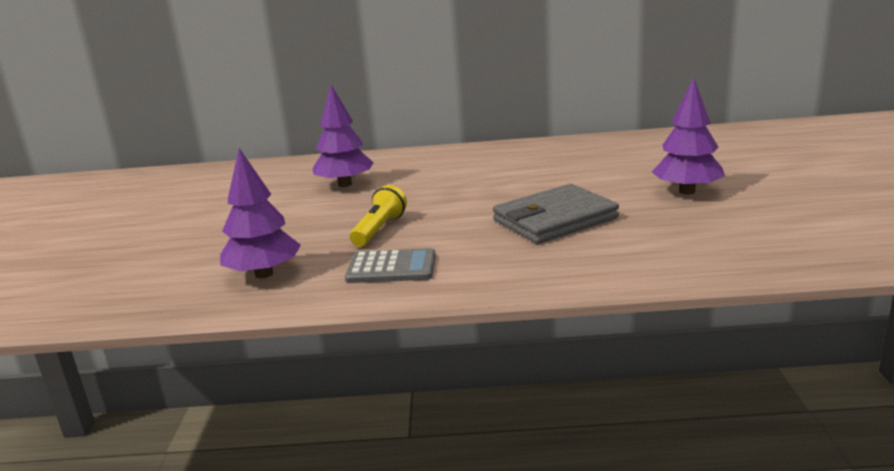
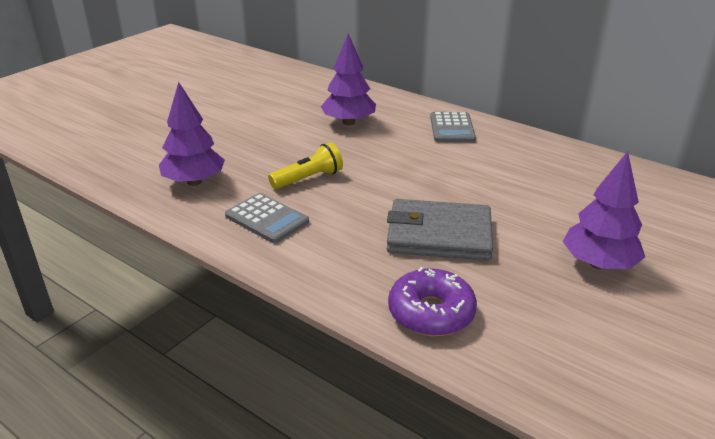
camera: 35 degrees right, 10 degrees up
(444, 159) = (452, 128): none -> grey calculator
(634, 261) = (431, 313): none -> purple donut

